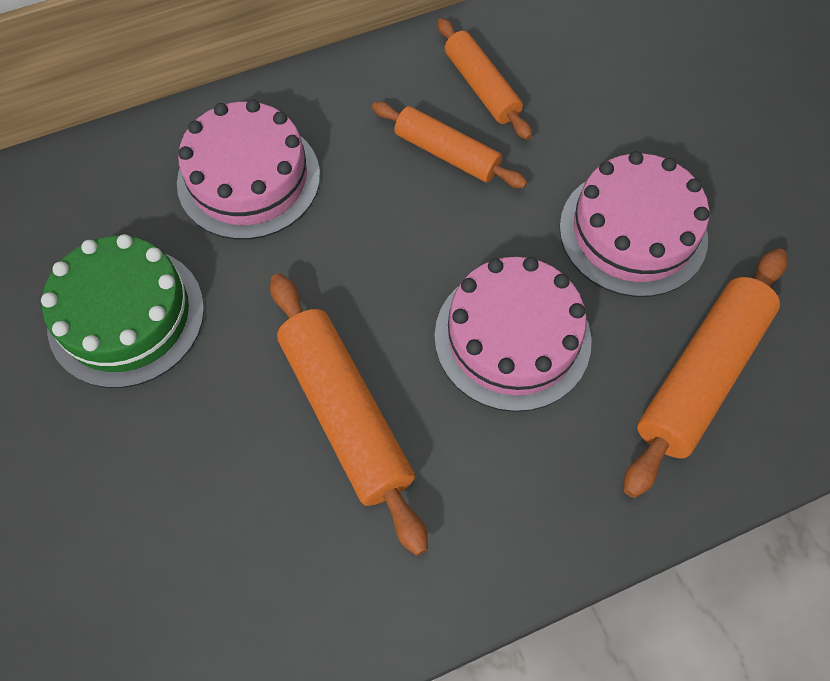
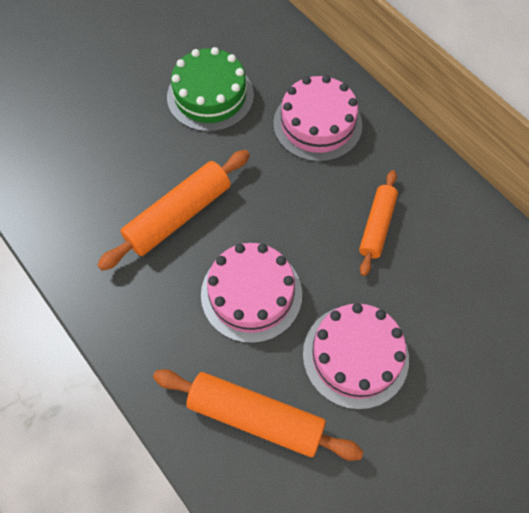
camera: 75 degrees right, 0 degrees up
(481, 87) = (441, 234): orange rolling pin -> none

